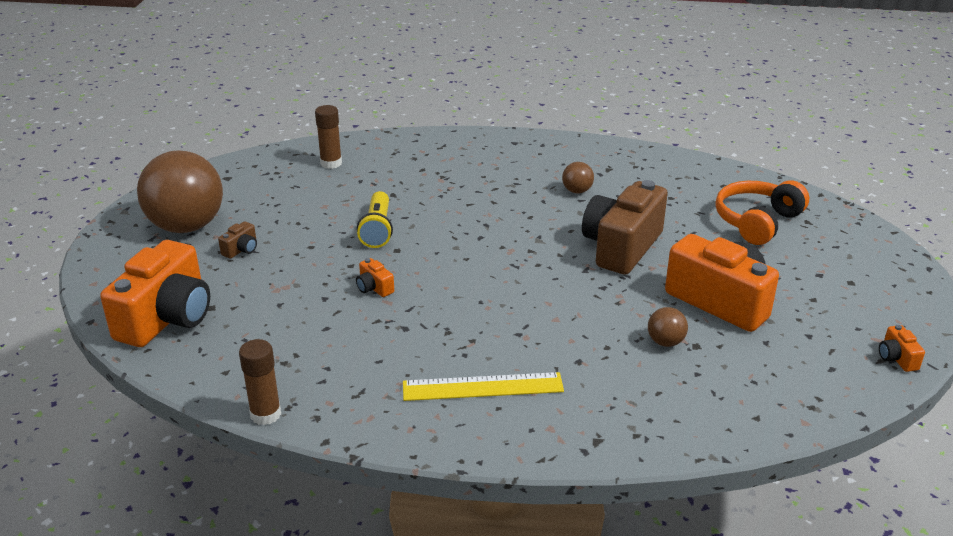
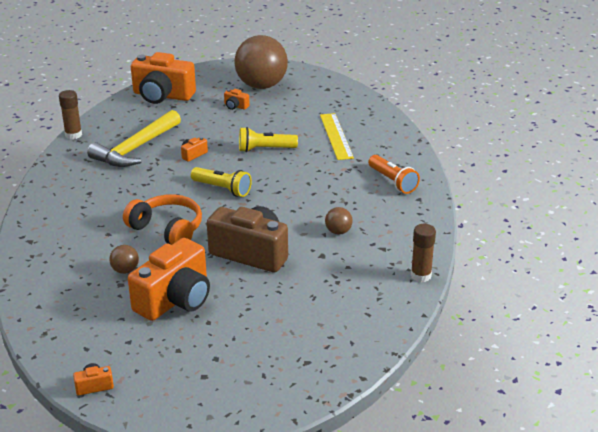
camera: 85 degrees right, 0 degrees up
(241, 250) = (235, 106): brown camera -> orange camera
(331, 163) = (358, 122): brown glue stick -> brown glue stick (421, 276)
(338, 342) = (136, 148): none -> yellow hammer
(473, 264) = (222, 189): none -> yellow flashlight
(477, 153) = (392, 182): none -> orange flashlight
(482, 387) = (86, 199): yellow ruler -> yellow ruler (336, 136)
(757, 222) = (301, 329): orange headphones -> orange headphones (167, 229)

